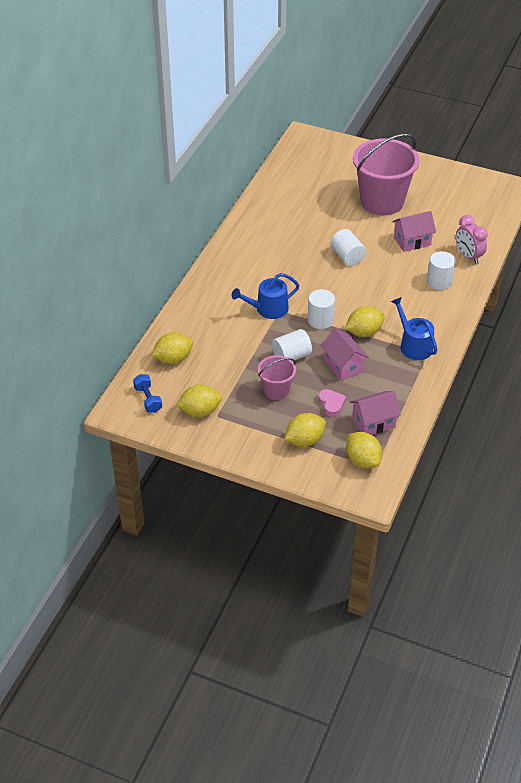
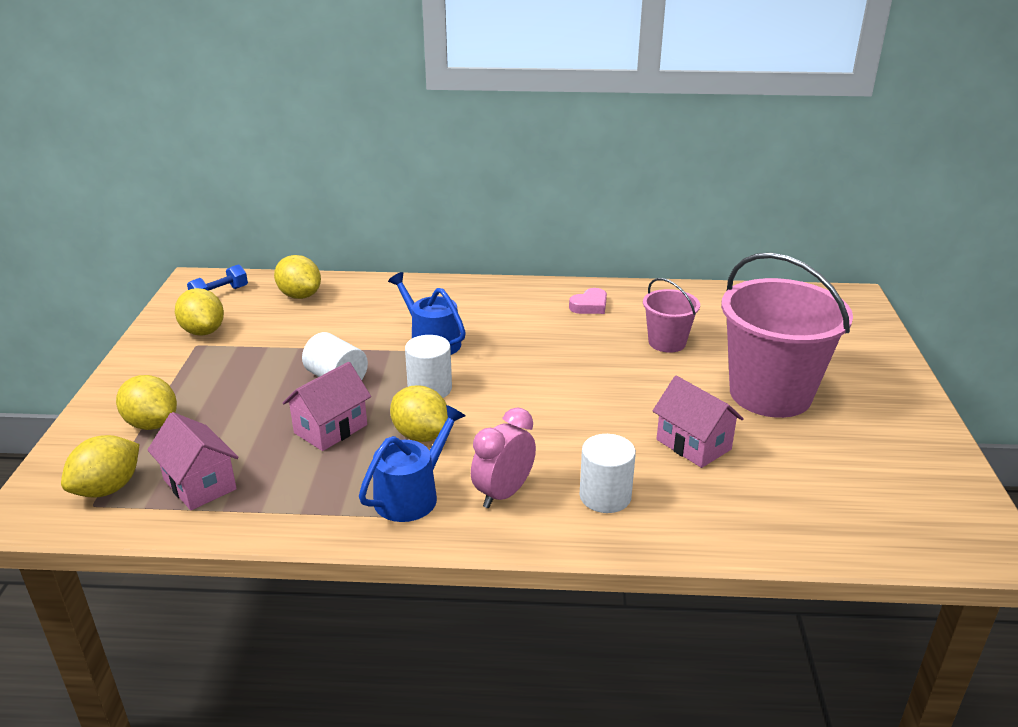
camera: 70 degrees right, 15 degrees down
(276, 390) = (257, 380): pink bucket -> pink bucket (667, 342)
(331, 404) = (237, 434): pink heart -> pink heart (589, 306)
(347, 256) = (598, 386): white cylinder -> none
(468, 256) = (707, 522): pink clock -> pink clock (503, 493)

